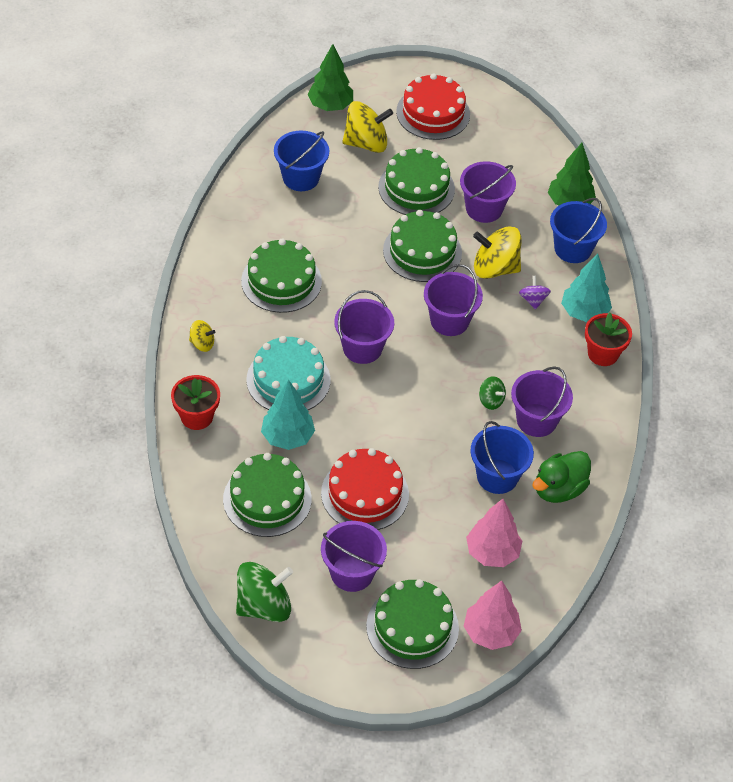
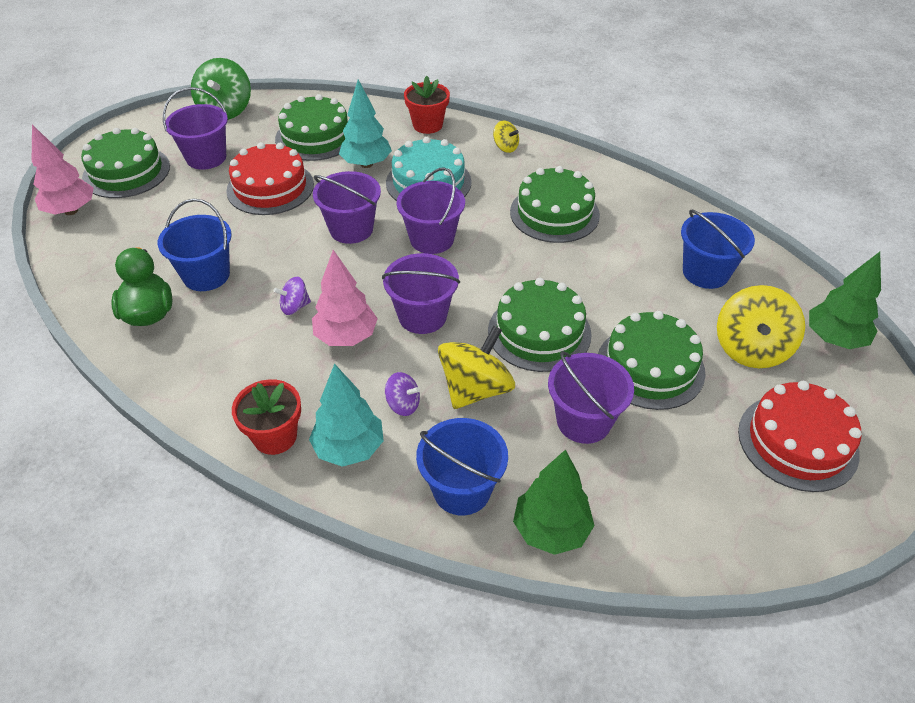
camera: 120 degrees right, 5 degrees down
(202, 343) = (505, 147): yellow spinning top -> yellow spinning top turned 90 degrees counterclockwise
(491, 400) = (294, 307): green spinning top -> purple spinning top
(492, 553) = (136, 240): pink tree -> pink tree (346, 337)
(536, 420) = (240, 332): purple bucket -> purple bucket (351, 229)

